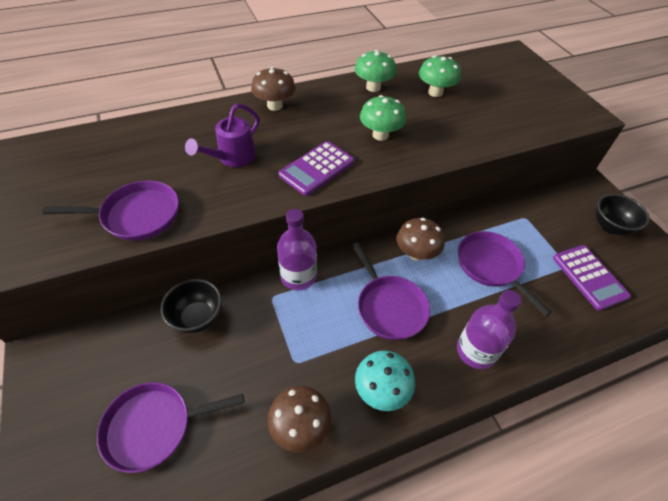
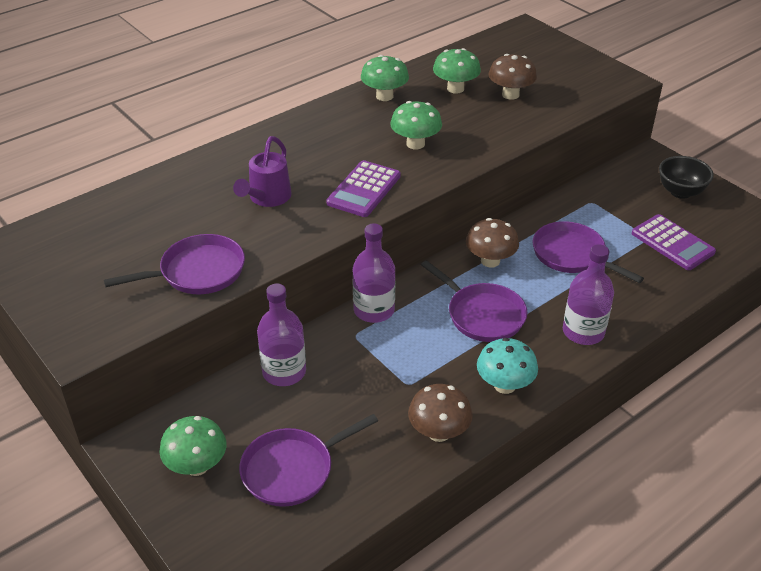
camera: 15 degrees left, 10 degrees down
(79, 395) = (197, 466): none -> green mushroom
(197, 318) = (284, 372): black bowl -> purple bottle
(275, 106) = (283, 137): brown mushroom -> brown mushroom (510, 94)

